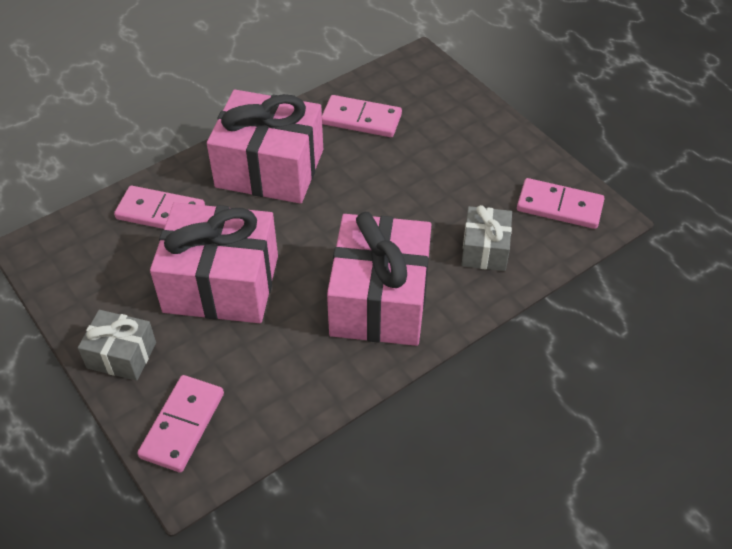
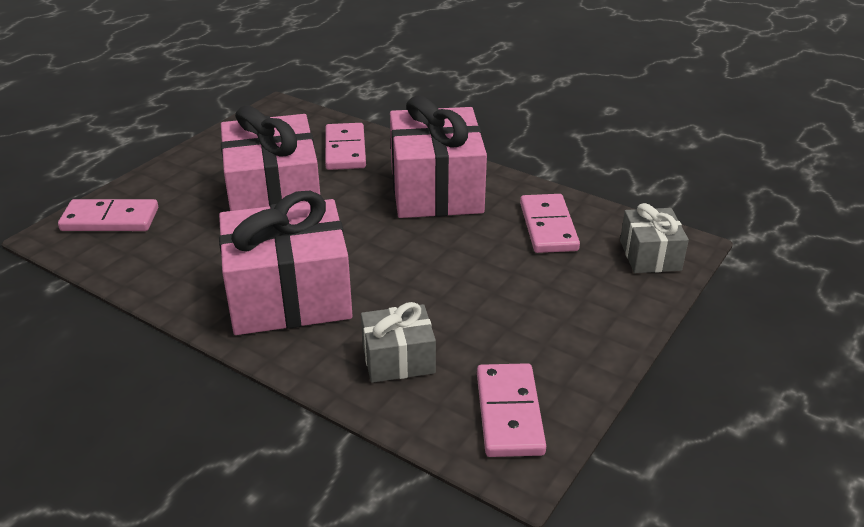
camera: 70 degrees right, 15 degrees down
(121, 355) = (179, 173): grey gift -> grey gift (650, 255)

